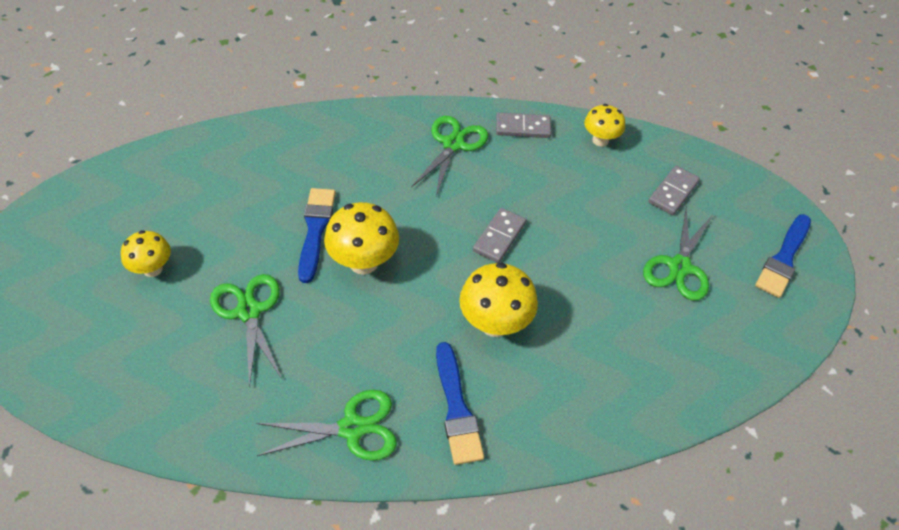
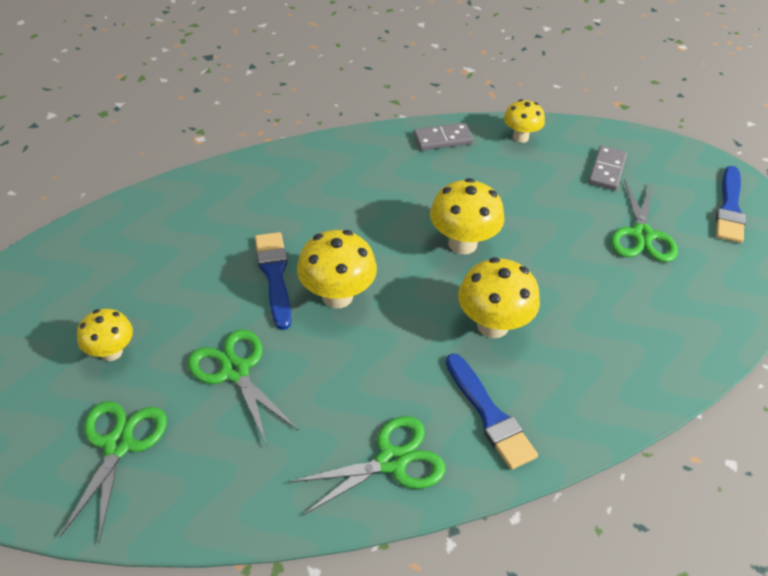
camera: 15 degrees left, 5 degrees down
(453, 144) = (381, 167): green scissors -> green scissors (118, 445)
(499, 237) = (462, 243): grey domino -> yellow mushroom

